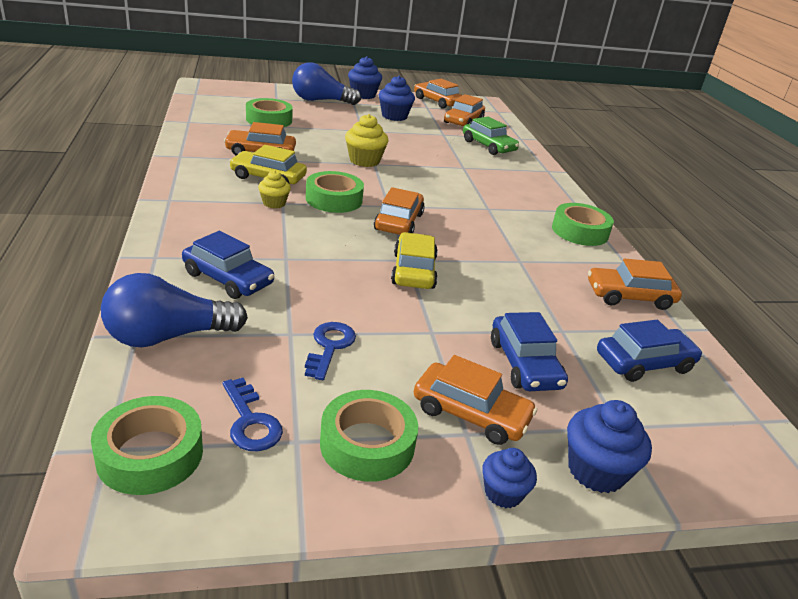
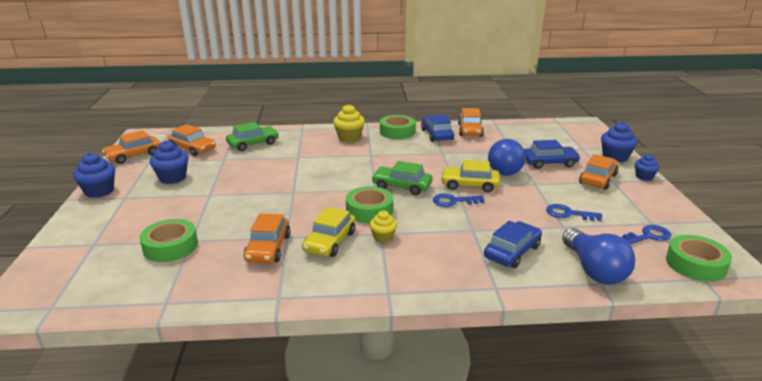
camera: 80 degrees left, 5 degrees down
(321, 101) = (112, 216): blue light bulb -> blue light bulb (503, 168)
(362, 253) = (453, 201): none -> blue key
(364, 161) = (287, 196): yellow cupcake -> yellow cupcake (349, 137)
(367, 444) = (639, 205): green tape -> none
(399, 222) = (402, 186): orange car -> green car
(644, 363) = (530, 136): blue car -> blue car (437, 134)

